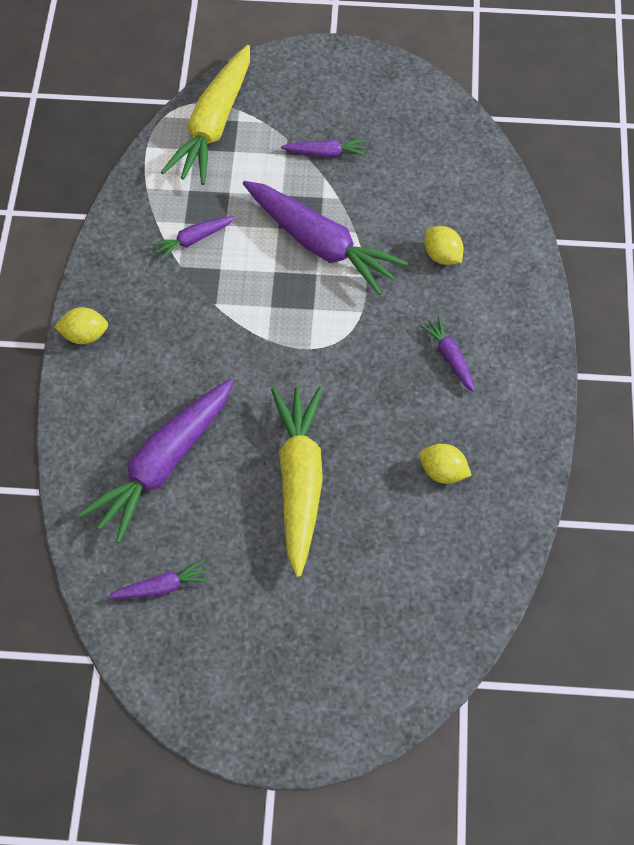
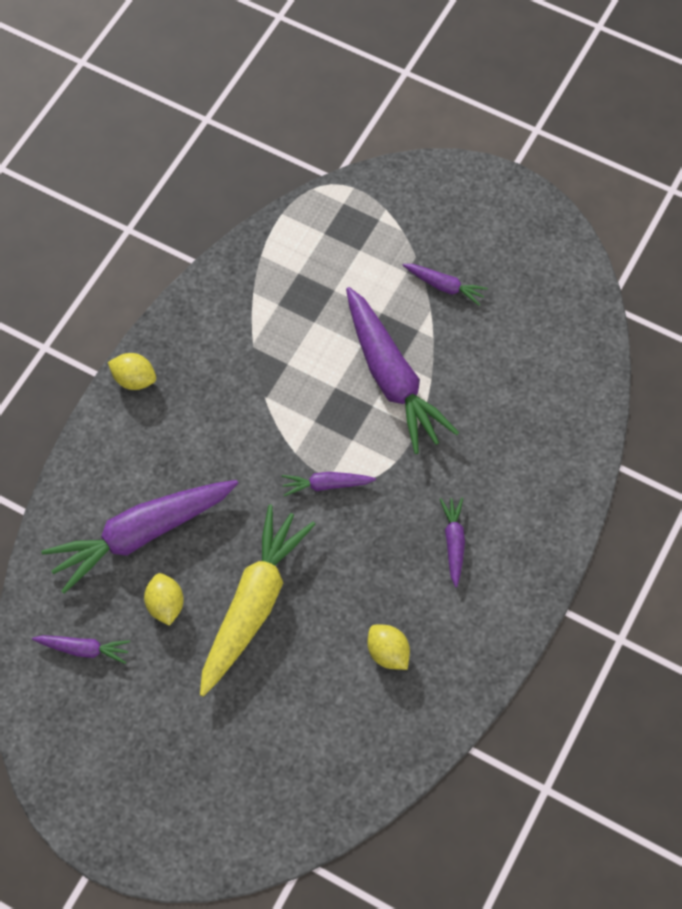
camera: 25 degrees right, 5 degrees up
(193, 240) = (277, 325): purple carrot -> purple carrot (326, 485)
(213, 125) = (354, 216): yellow carrot -> none
(442, 256) = (500, 437): yellow lemon -> yellow lemon (165, 605)

